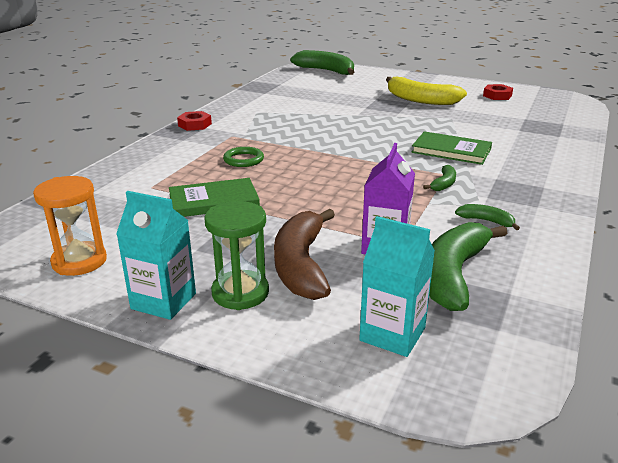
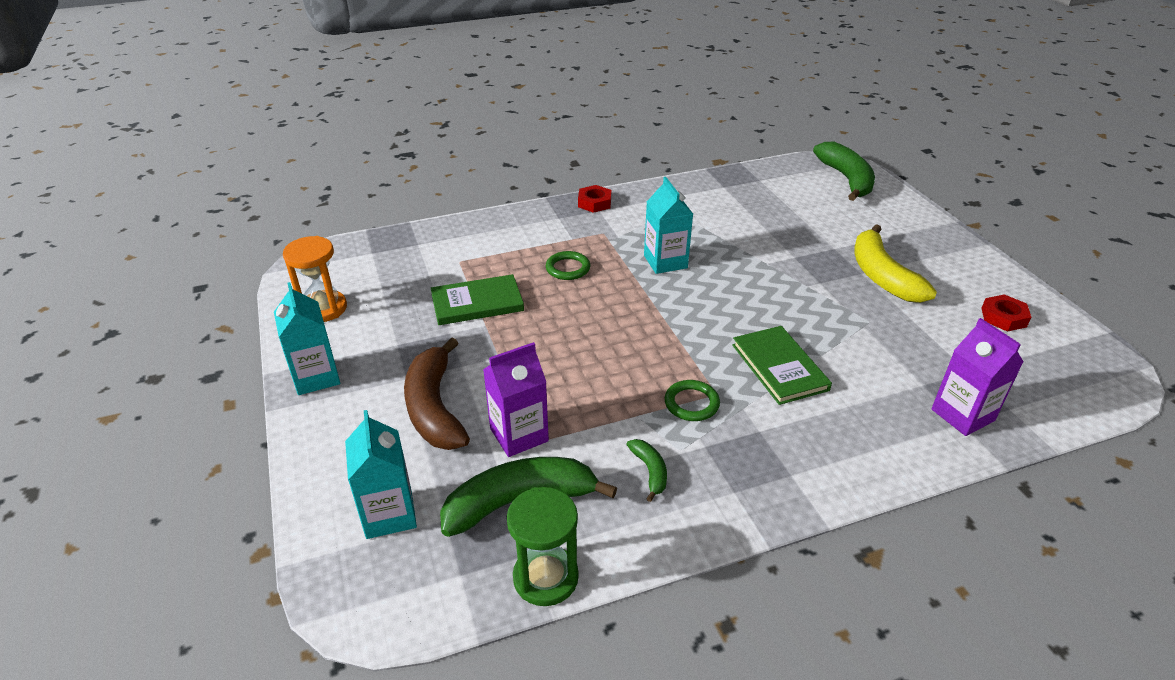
camera: 45 degrees right, 10 degrees up
(214, 201) = (477, 303): green book -> green book turned 45 degrees counterclockwise
(240, 293) = (363, 403): green hourglass -> green hourglass (545, 578)
(300, 134) = (665, 262): none -> turquoise carton
(301, 265) = (434, 408): brown banana -> brown banana turned 60 degrees counterclockwise
(444, 184) = (691, 403): green banana -> green ring
(554, 133) = (962, 415): none -> purple carton

